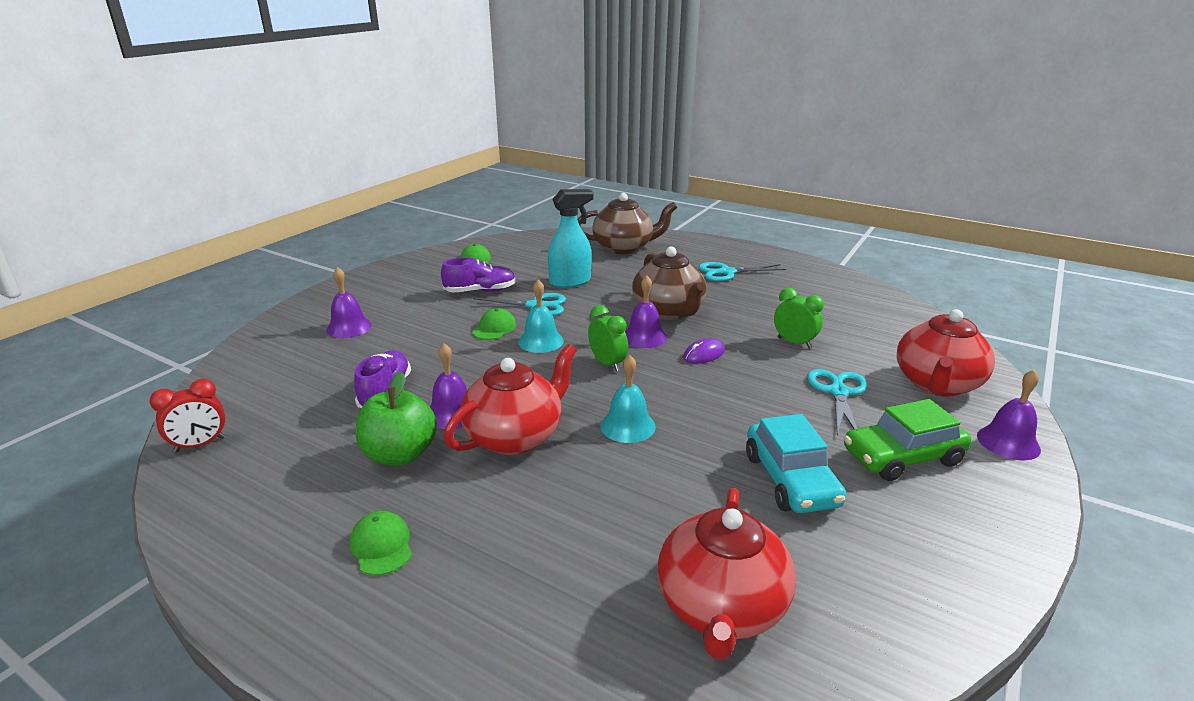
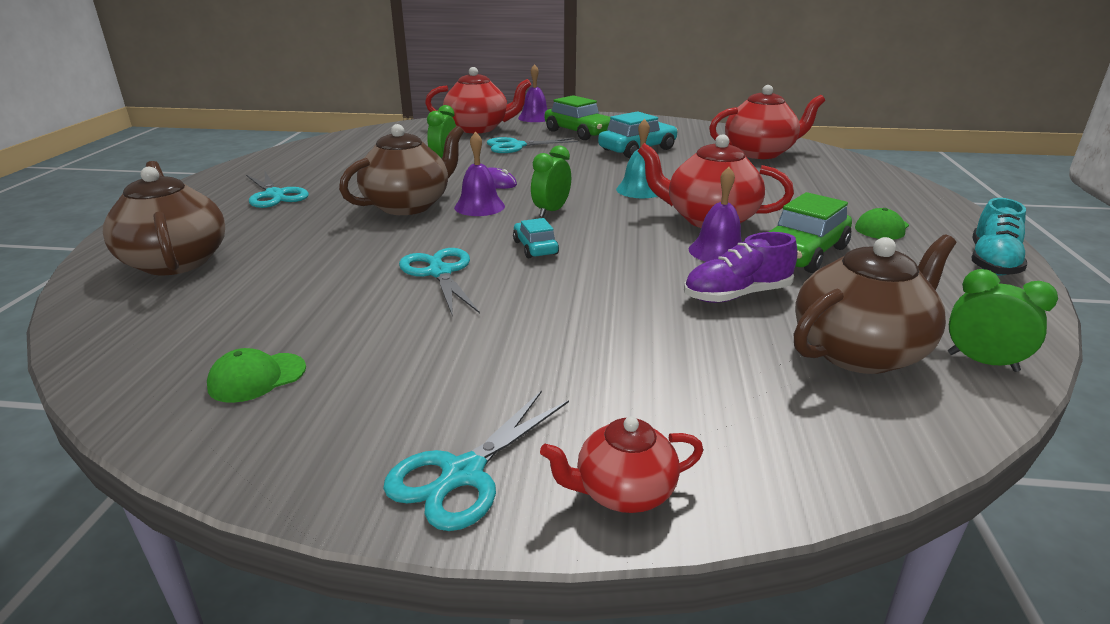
camera: 115 degrees left, 0 degrees up
(200, 445) = (982, 362): red clock -> green clock
(239, 570) = (992, 262): none -> turquoise shoe
(276, 405) = (860, 351): none -> brown teapot
(305, 310) = (623, 492): none -> red teapot
(349, 327) = (633, 396): purple bell -> none
(359, 286) = (463, 474): none -> turquoise scissors
(400, 455) = (802, 253): green apple -> green car
(480, 291) = (410, 326): purple shoe -> none
(494, 328) = (527, 280): green cap -> none
(540, 341) = (535, 248): turquoise bell -> turquoise car
(570, 282) = (340, 269): turquoise spray bottle -> none

